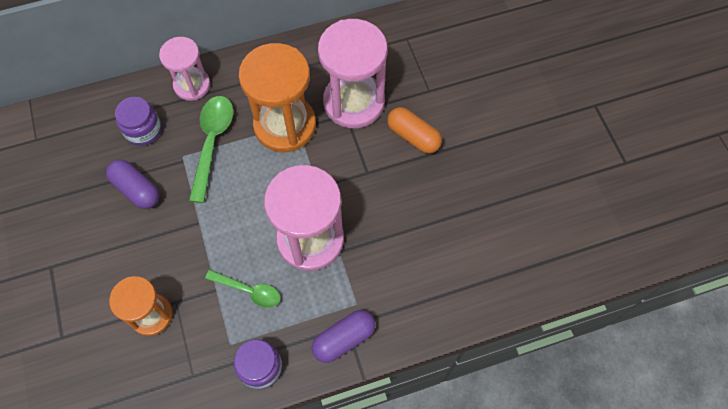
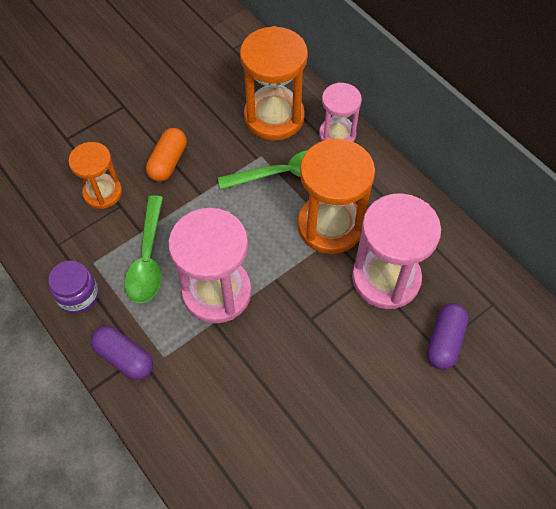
camera: 70 degrees right, 5 degrees down
(136, 189) = (214, 135): purple capsule -> purple capsule (444, 341)
(143, 130) = (274, 117): purple jar -> orange hourglass
(249, 291) = (148, 259): green spoon -> green spoon, size x1.58
(413, 136) = (372, 350): orange capsule -> orange capsule (168, 162)

